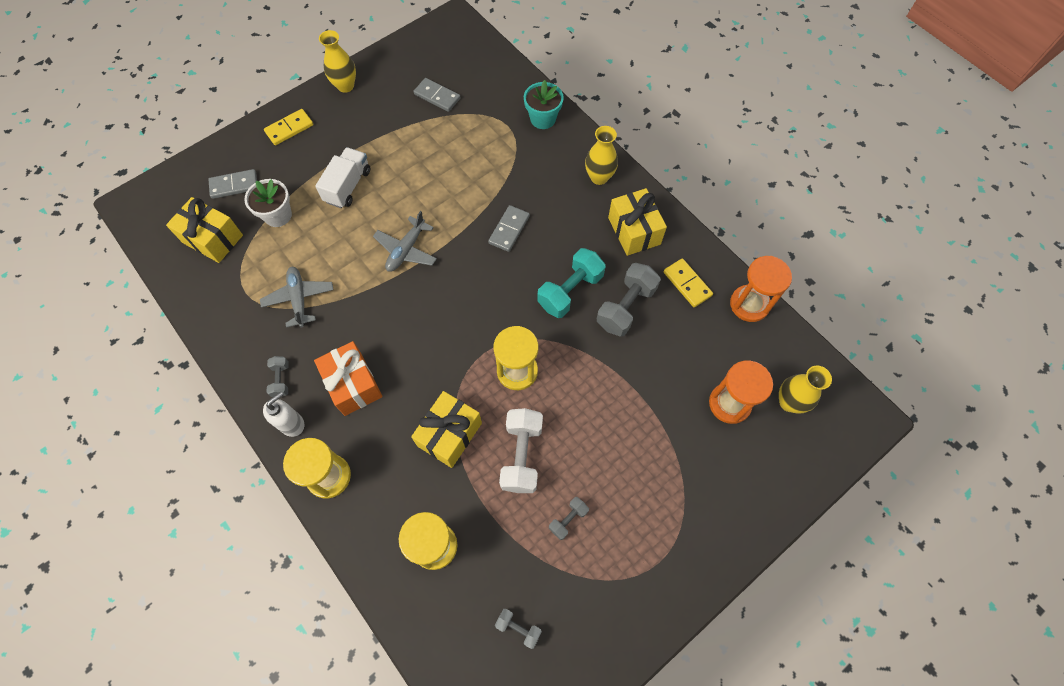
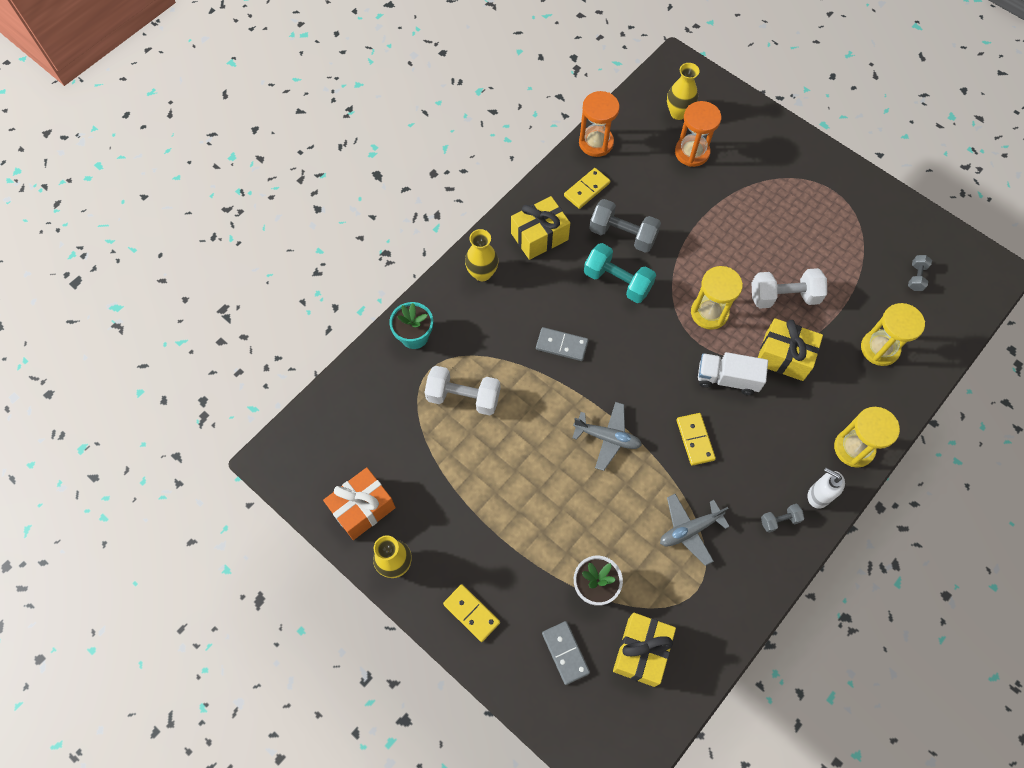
camera: 100 degrees left, 0 degrees up
(348, 186) = (540, 519): white truck -> white truck (727, 379)
(353, 384) = (764, 451): orange gift -> orange gift (362, 508)
(383, 324) = (695, 440): none -> yellow domino
(437, 96) = (398, 452): grey domino -> none
(475, 147) = (463, 397): none -> white dumbbell
(568, 519) = (824, 255): grey dumbbell -> none

